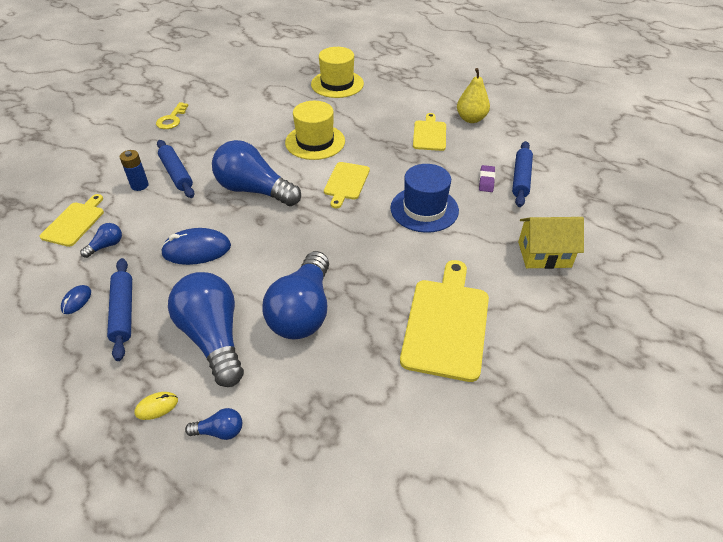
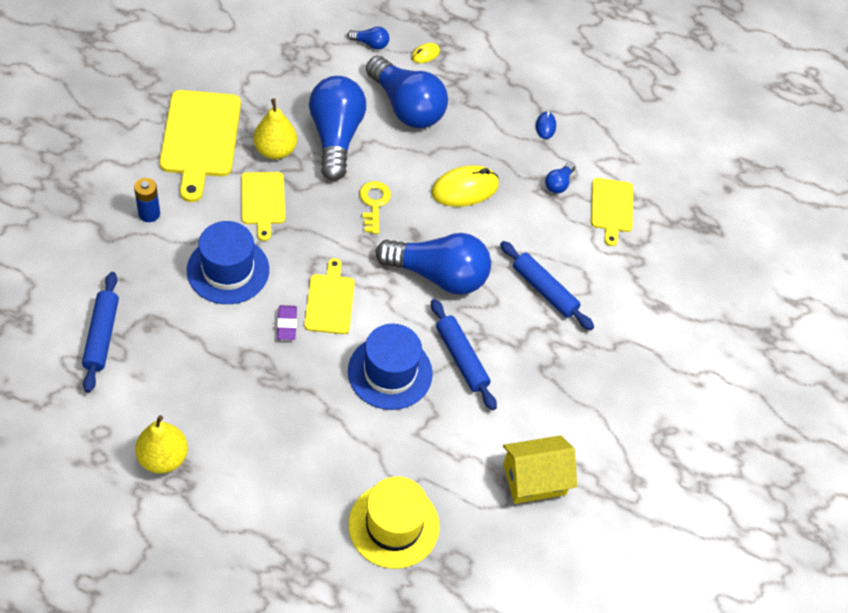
camera: 160 degrees right, 10 degrees up
(123, 312) = (497, 120): blue rolling pin -> blue rolling pin (461, 358)
(139, 185) = (576, 267): blue battery -> blue battery (149, 214)
(172, 119) = (611, 394): yellow key -> yellow key (374, 203)
(197, 250) = (464, 189): blue mouse -> yellow mouse
(219, 431) = (370, 44): blue light bulb -> blue light bulb turned 150 degrees counterclockwise
(315, 142) = (390, 372): yellow hat -> blue hat
(369, 303) = (275, 150): none -> yellow pear
(429, 134) = (227, 411): yellow cutting board -> yellow cutting board (263, 201)
(486, 181) = (148, 326): purple eraser -> purple eraser (286, 324)
(544, 254) = (92, 223): yellow house -> yellow house (534, 479)

